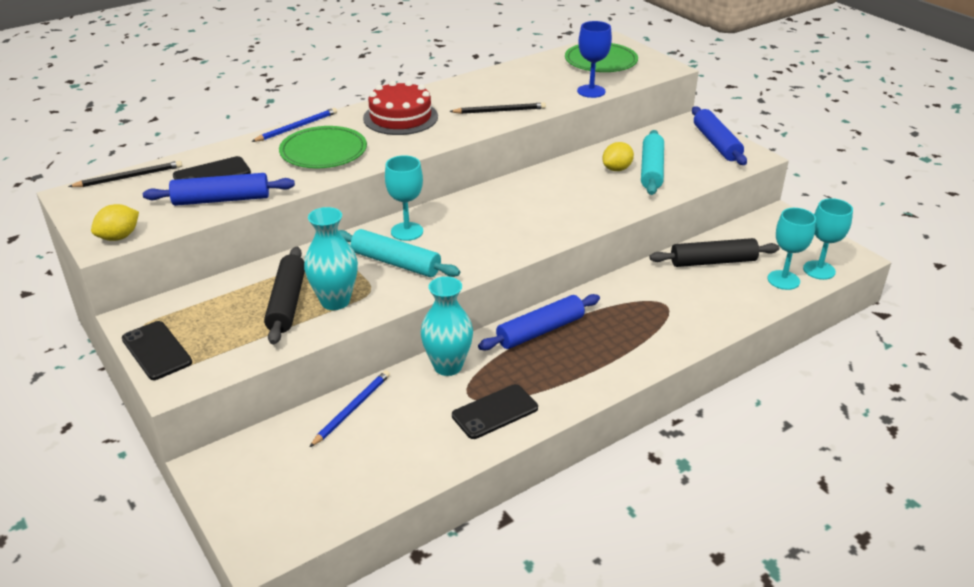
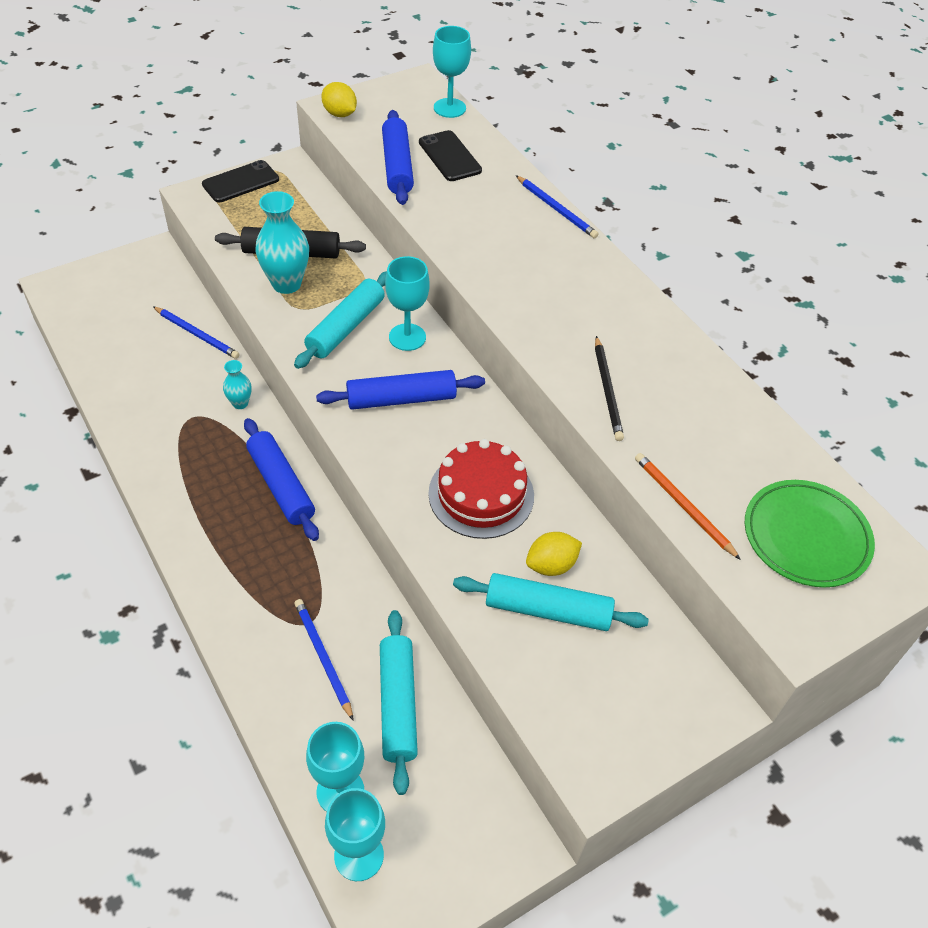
camera: 90 degrees right, 15 degrees up
(129, 177) = (449, 108): black pencil -> turquoise goblet
(323, 152) = (494, 230): green plate -> none
(400, 117) = (584, 293): red cake -> red cake (481, 494)
(448, 366) = (240, 403): turquoise vase -> turquoise vase, size x0.52
(495, 412) = (162, 435): black phone -> none
(591, 91) = (683, 506): blue goblet -> orange pencil
(617, 169) = (551, 565): yellow lemon -> yellow lemon turned 75 degrees counterclockwise
(691, 295) = (323, 657): none -> blue pencil
(713, 261) = (398, 704): black rolling pin -> turquoise rolling pin
(716, 143) = (641, 728): blue rolling pin -> blue rolling pin (401, 399)

